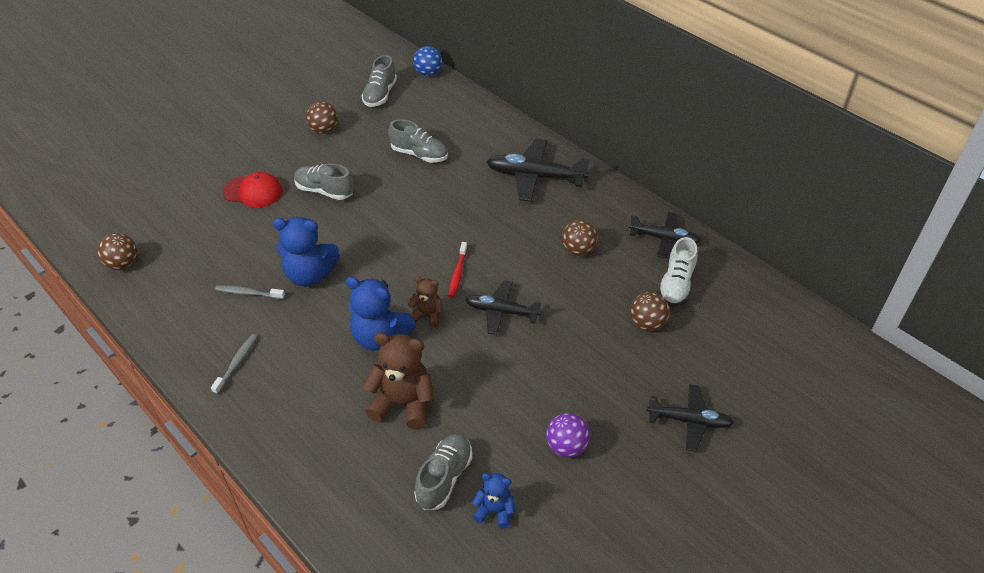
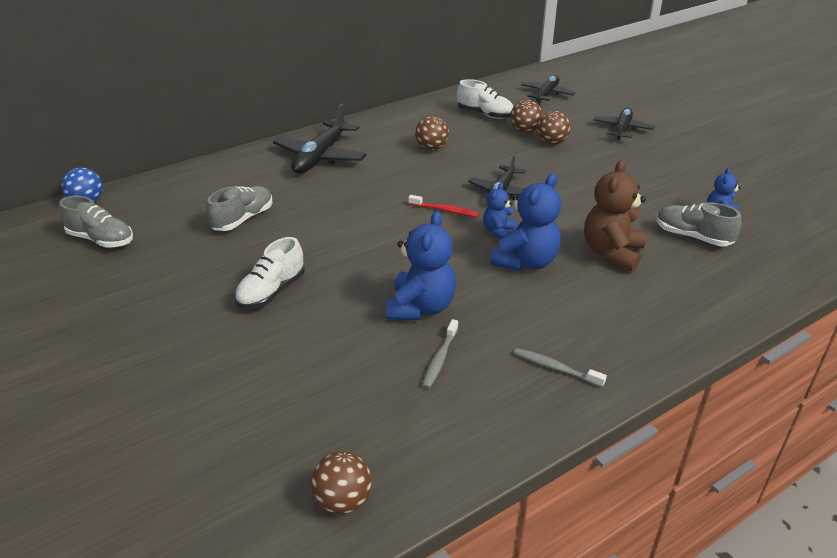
camera: 80 degrees left, 10 degrees down
(253, 192) = (239, 356): red cap -> none
(324, 130) = (142, 288): brown ball -> brown ball (551, 142)
(324, 191) = (271, 291): grey shoe -> white shoe
(427, 315) = (499, 232): brown teddy bear -> blue teddy bear
(566, 447) = (651, 178): purple ball -> none
(664, 239) = (430, 111): black plane -> black plane (546, 94)

